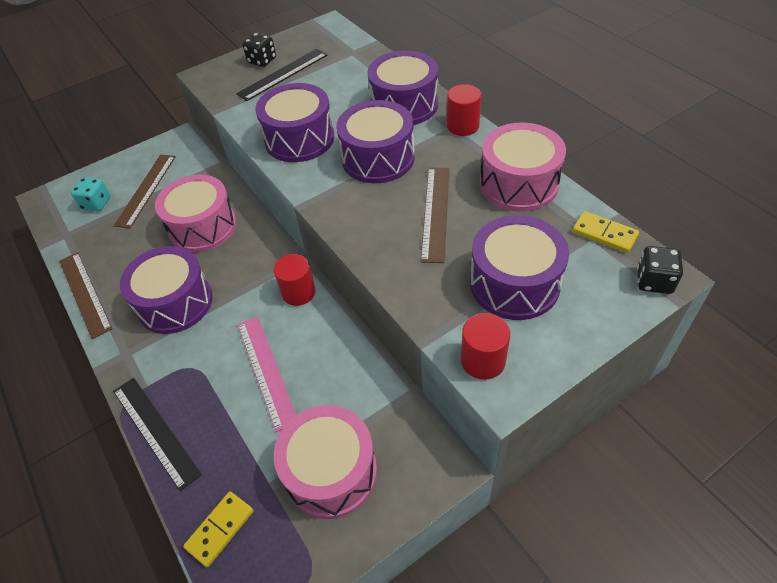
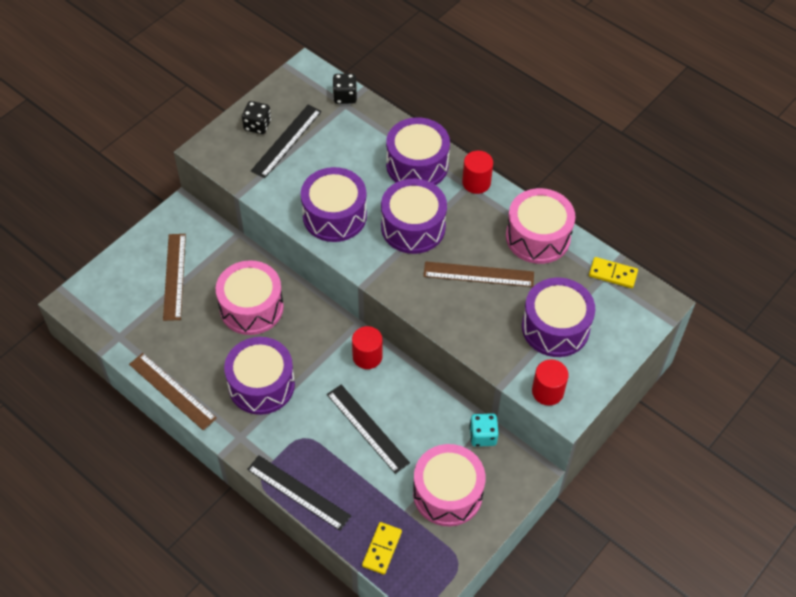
camera: 20 degrees left, 5 degrees up
(96, 203) = (131, 299): turquoise dice -> turquoise dice (483, 436)
(266, 370) = (367, 428): pink ruler -> black ruler
(435, 212) = (478, 274): brown ruler -> brown ruler turned 75 degrees counterclockwise
(654, 281) = (654, 309): black dice -> black dice (345, 96)

